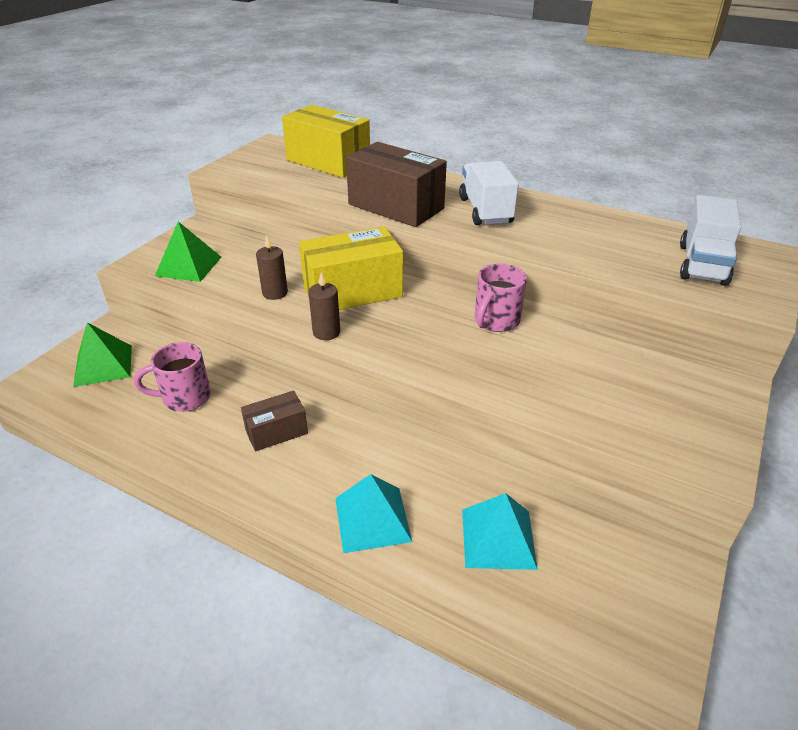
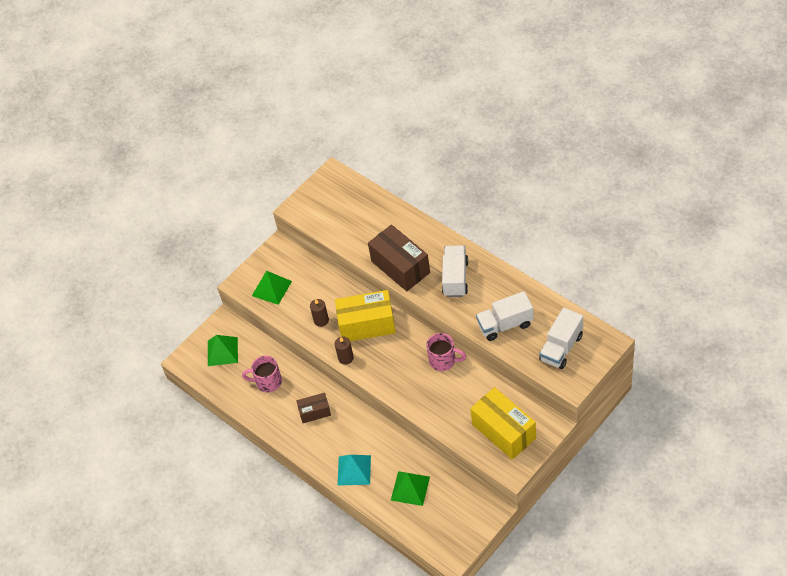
camera: 20 degrees right, 15 degrees up
(328, 162) = (367, 205): yellow box -> yellow box (504, 431)
(496, 321) = (443, 360): pink mug -> pink mug turned 120 degrees counterclockwise
(498, 538) = (410, 488): turquoise pyramid -> green pyramid
(593, 248) = (505, 324): none -> white truck

